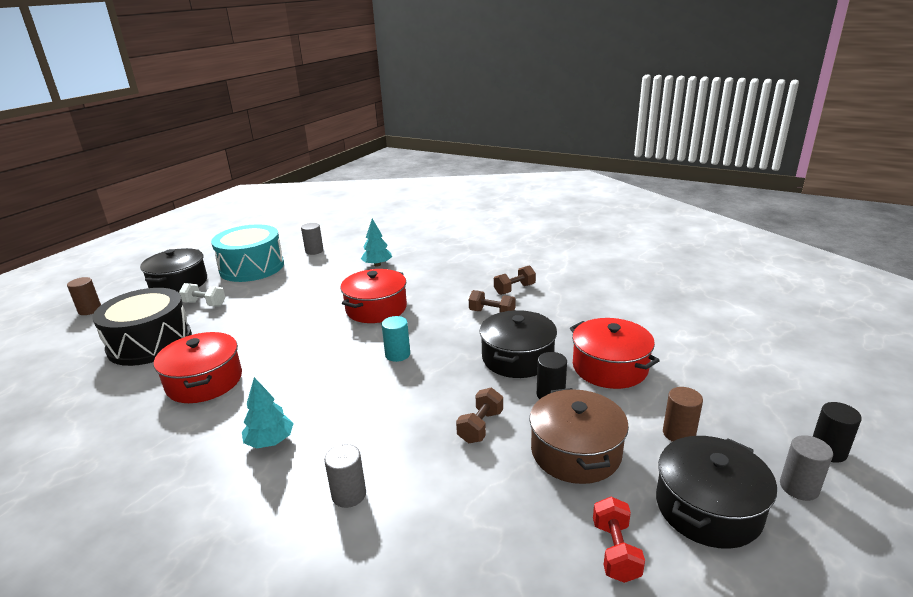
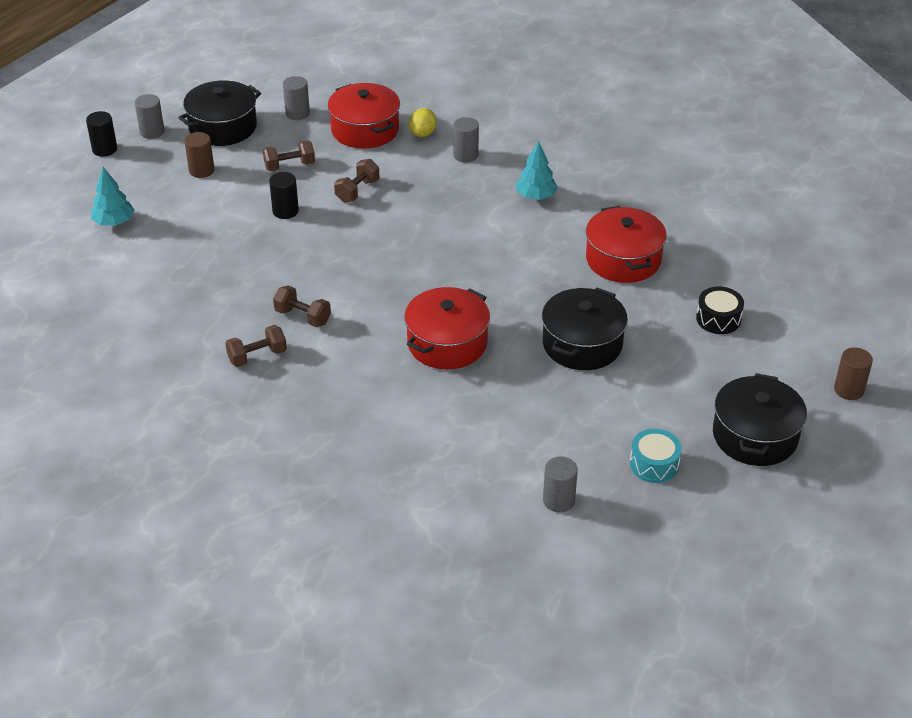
camera: 175 degrees left, 15 degrees up
(150, 343) = (718, 319): black drum -> black drum, size x0.47
(204, 304) = (687, 382): white dumbbell -> none
(252, 267) = (654, 464): turquoise drum -> turquoise drum, size x0.47
(377, 265) = (446, 442): turquoise tree -> turquoise tree (114, 222)
(397, 354) = (423, 270): turquoise cylinder -> none
(411, 529) = (422, 133): none -> yellow lemon
(517, 358) = (298, 252): black pot -> black pot (582, 344)
(576, 452) = (289, 166): brown pot -> brown dumbbell
(609, 367) = (214, 232): red pot -> red pot (365, 130)
(615, 551) = (297, 113): red dumbbell -> grey cylinder

